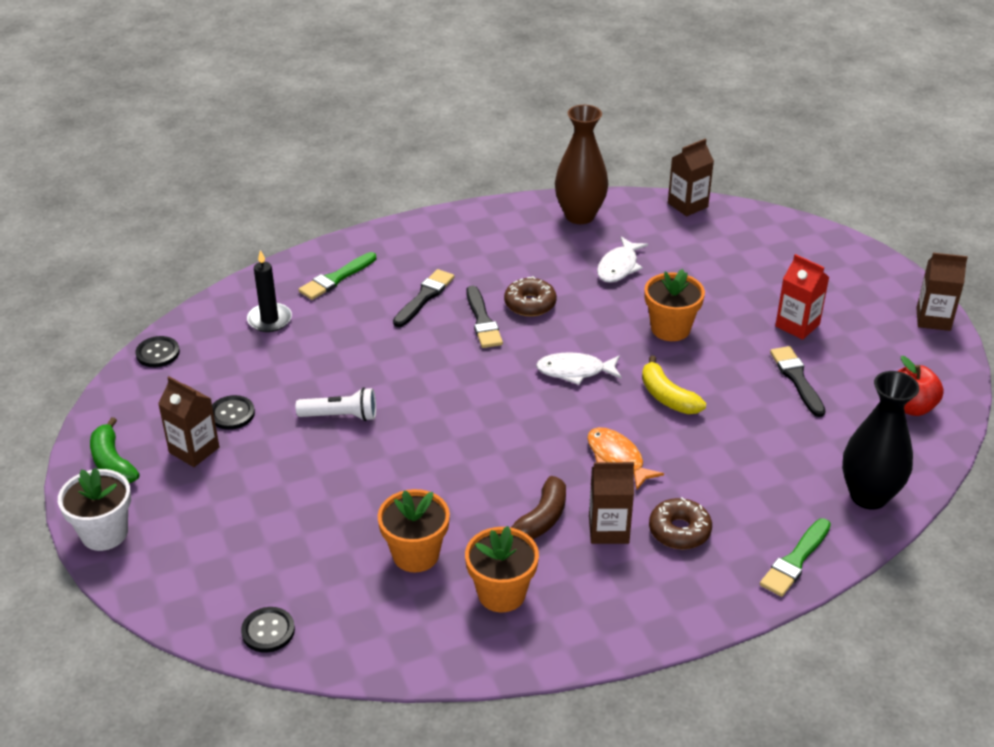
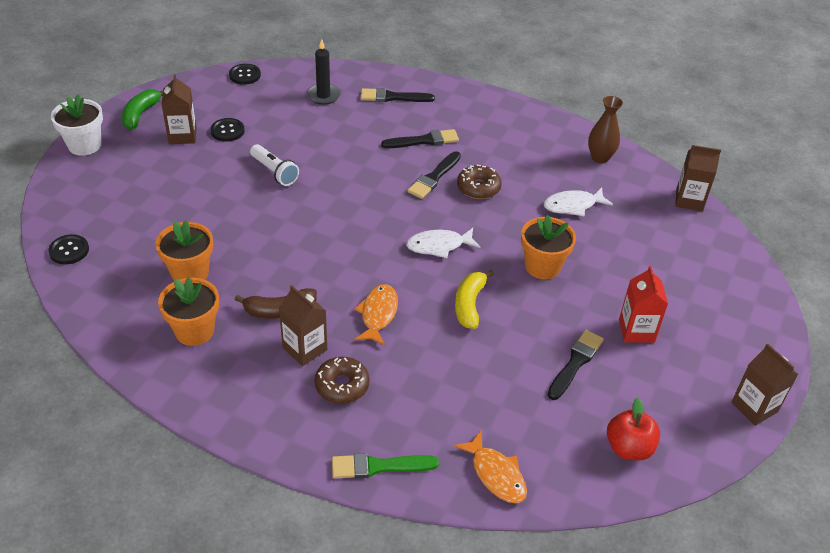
camera: 45 degrees right, 5 degrees up
(336, 278) = (393, 97): green brush -> black brush
(575, 371) = (439, 246): white fish -> white fish turned 60 degrees counterclockwise
(580, 216) = (600, 158): brown vase -> brown vase, size x0.66
(868, 496) = (496, 474): black vase -> orange fish

